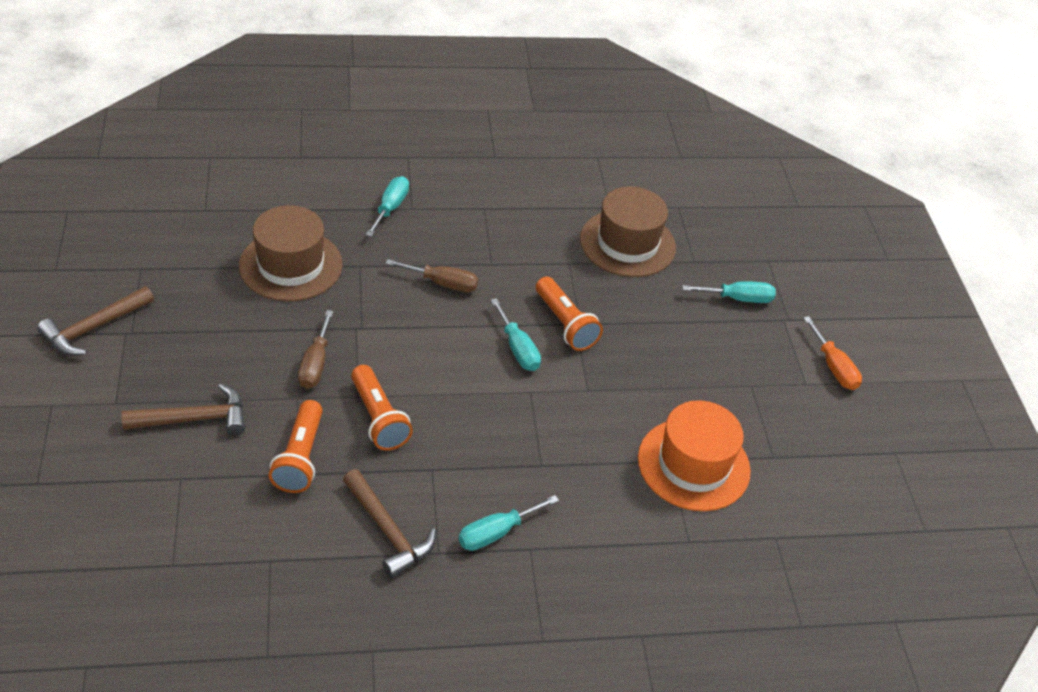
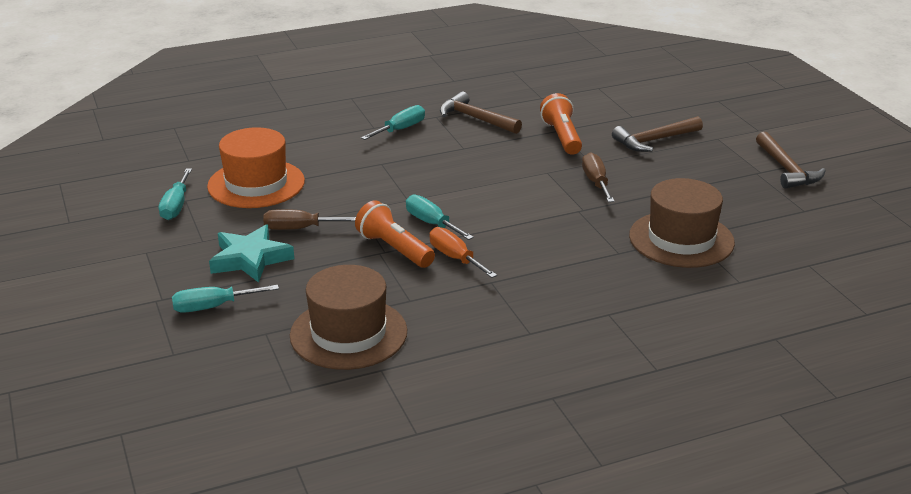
camera: 170 degrees right, 15 degrees down
(94, 328) = (787, 169): brown hammer -> brown hammer turned 135 degrees clockwise
(378, 418) = (521, 164): orange flashlight -> none
(390, 208) = (631, 308): turquoise screwdriver -> turquoise screwdriver (176, 206)
(443, 283) = (529, 255): brown screwdriver -> brown screwdriver (299, 228)
(704, 347) = (250, 259): none -> turquoise star
(833, 367) = (113, 269): orange screwdriver -> orange screwdriver (455, 258)

